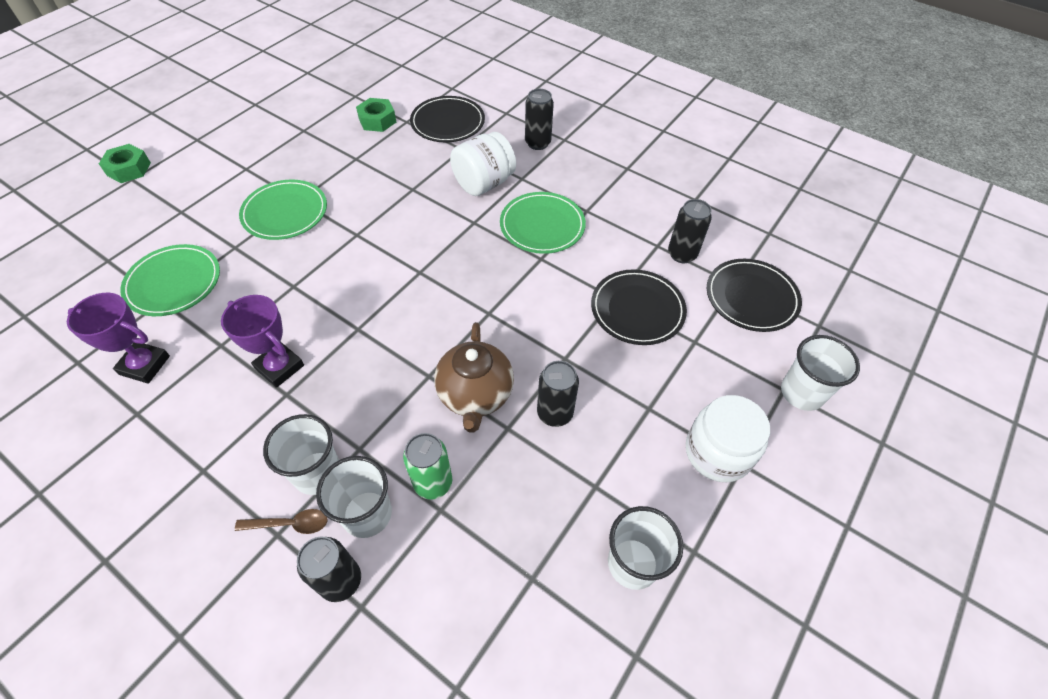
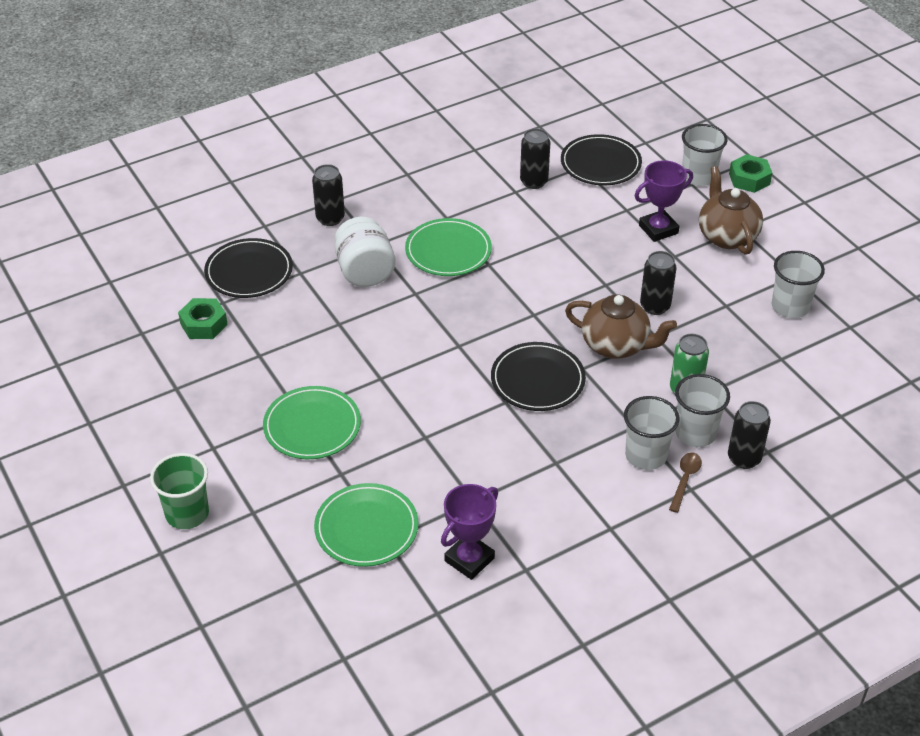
camera: 65 degrees left, 10 degrees down
(129, 169) = (138, 554): green nut -> green nut (749, 179)
(173, 178) = (187, 514): none -> green cup
(279, 367) = (523, 462): purple trophy -> purple trophy (658, 229)
(637, 309) = (578, 228): black plate -> black plate (537, 380)
(717, 452) = (726, 236): white jar -> brown teapot

